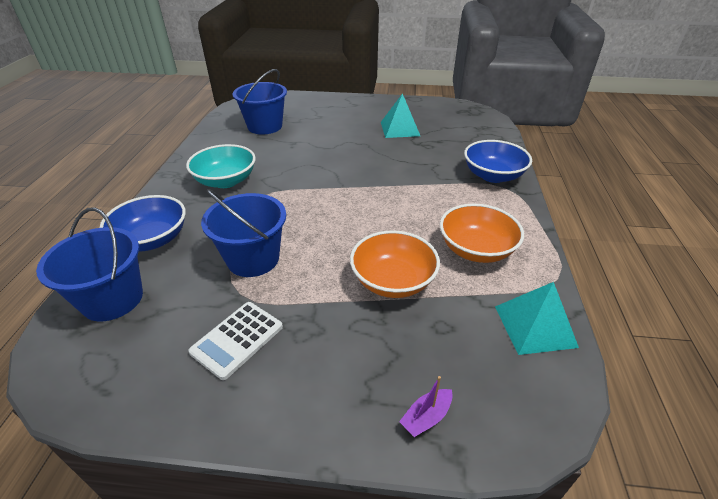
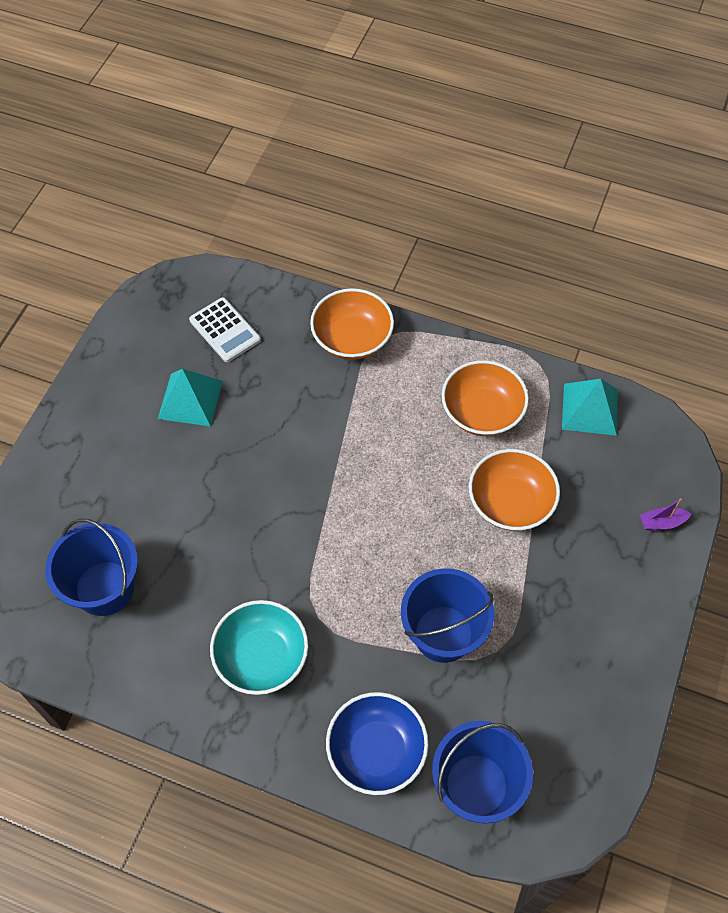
camera: 75 degrees left, 20 degrees up
(237, 339) = (558, 657): white calculator -> white calculator (225, 330)
(426, 417) = (661, 522): purple boat -> purple boat turned 105 degrees clockwise
(493, 175) = (352, 339): blue bowl -> orange bowl

